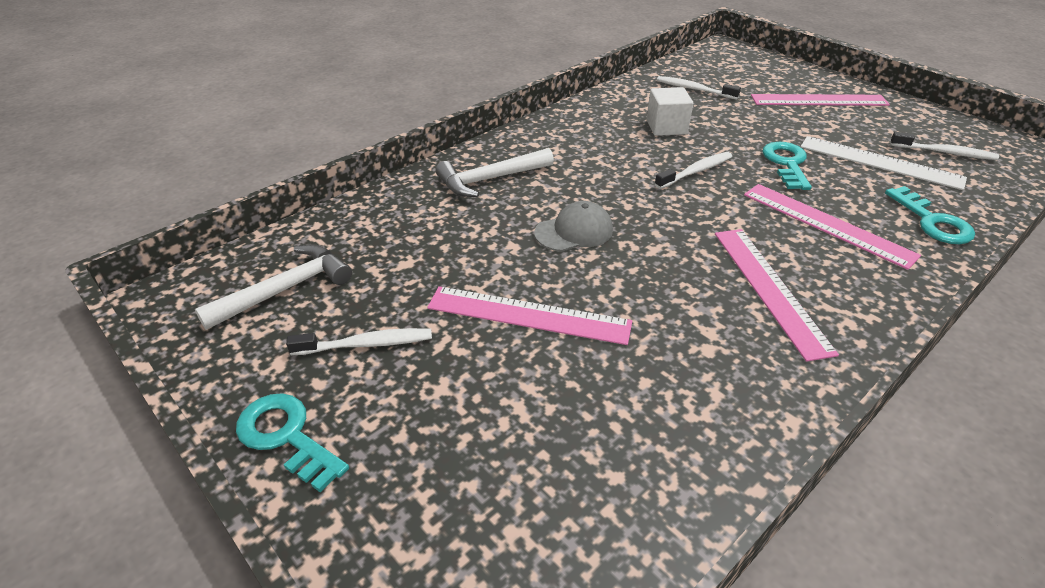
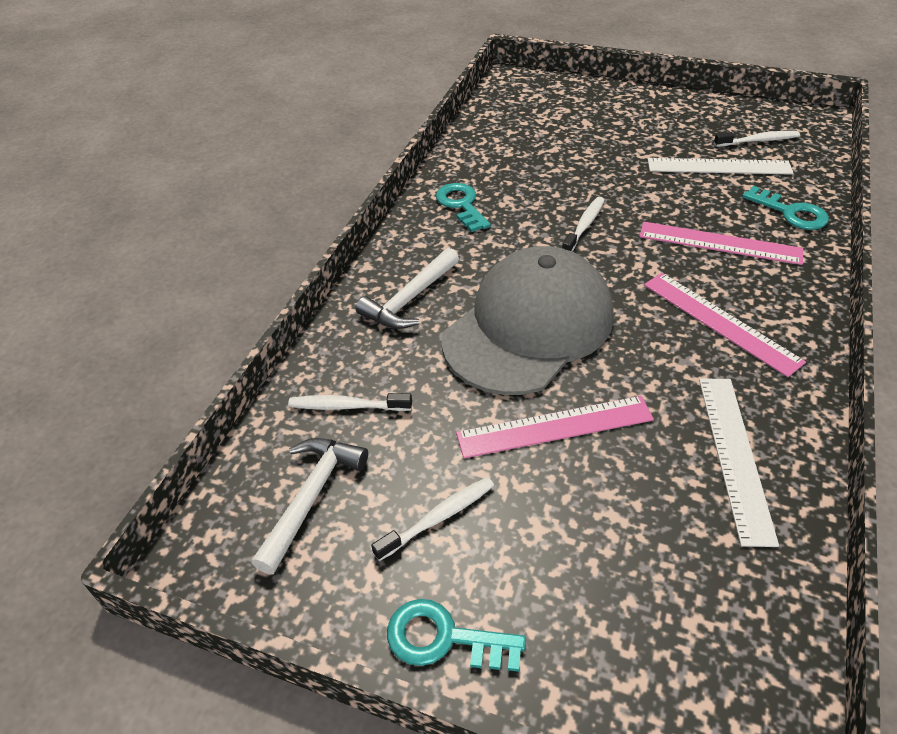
camera: 25 degrees left, 5 degrees up
(574, 231) = (529, 327): grey cap -> grey cap, size x2.43
(666, 127) = (525, 185): white cube -> none
(686, 407) = (734, 455): none -> white ruler
(694, 89) = (519, 134): white toothbrush -> white toothbrush (347, 406)
(786, 163) = (650, 192): turquoise key -> turquoise key (461, 205)
(819, 100) = (631, 115): pink ruler -> none

